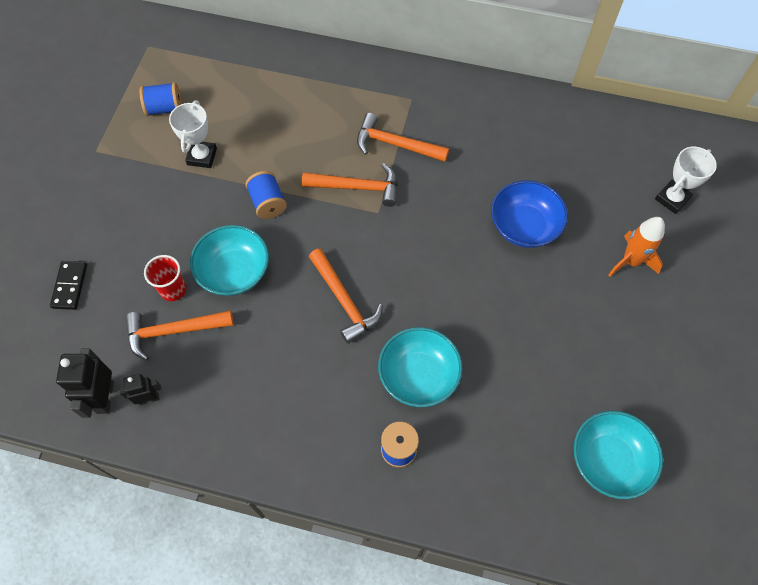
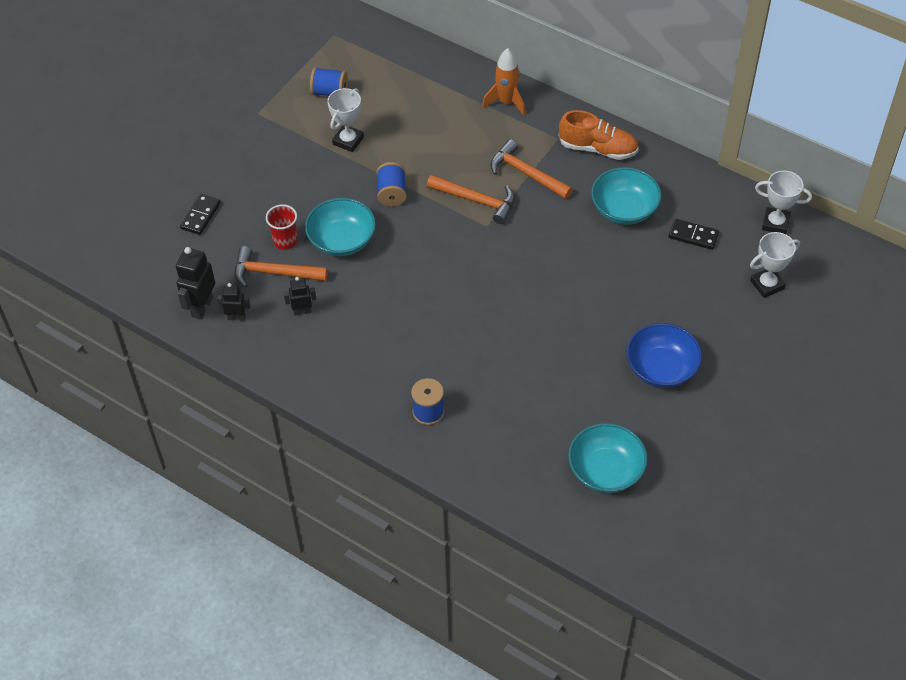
camera: 20 degrees right, 10 degrees down
(219, 369) = (302, 311): none -> black robot
(344, 301) = (428, 288): orange hammer -> none
(418, 375) = (468, 362): turquoise bowl -> turquoise bowl (624, 209)
(454, 99) = (598, 149): none -> orange shoe
(524, 226) = (615, 271): blue bowl -> blue bowl (661, 368)
(581, 166) = (693, 236): none -> black domino
(631, 261) = (701, 325): orange rocket -> orange rocket (506, 102)
(650, 132) = (775, 223): none -> white trophy

